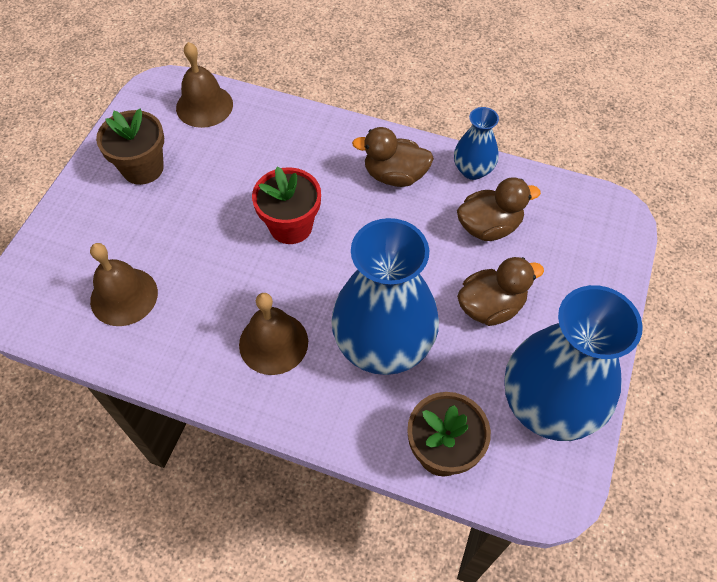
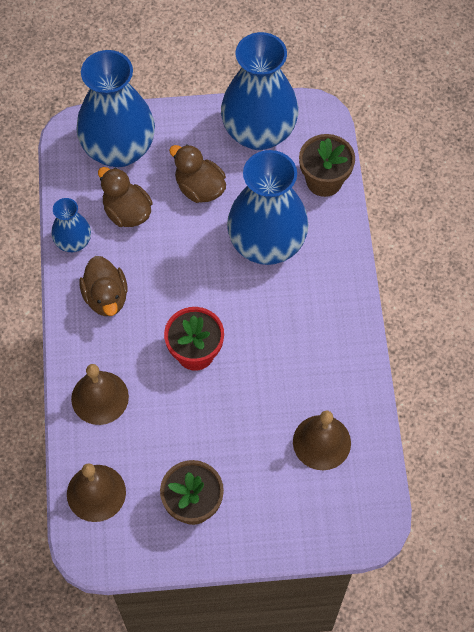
camera: 115 degrees left, 5 degrees up
(273, 343) = (303, 315): brown bell -> brown bell (100, 397)
(577, 248) = (119, 149): none -> blue vase

